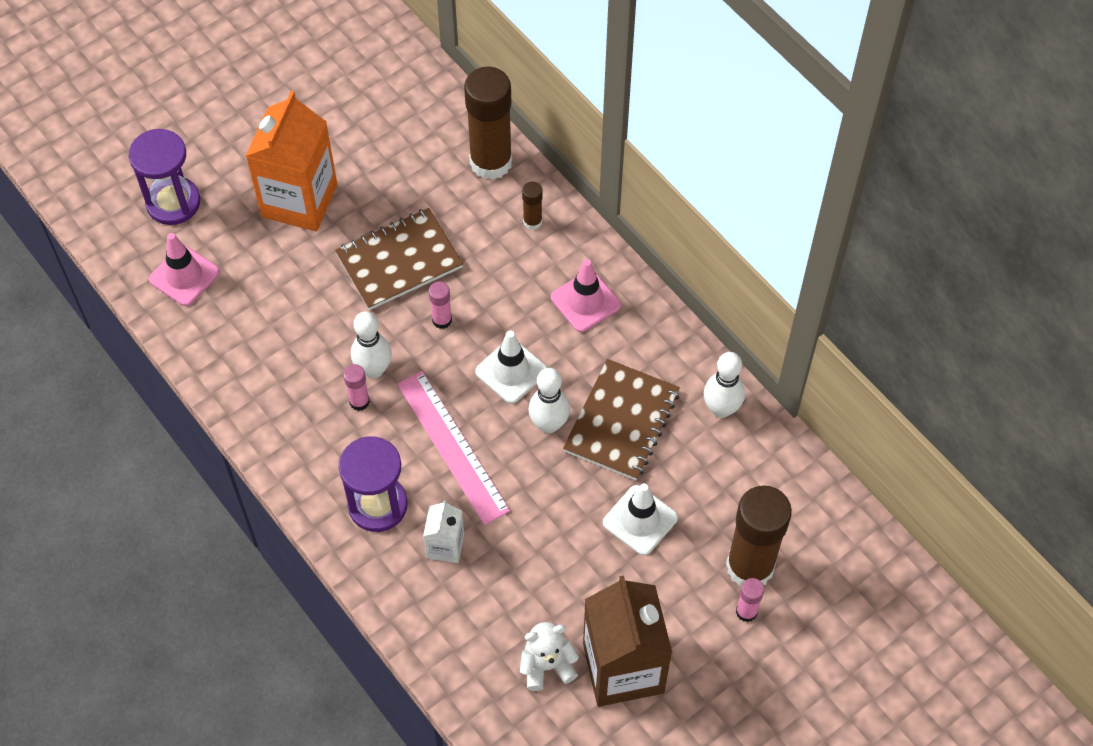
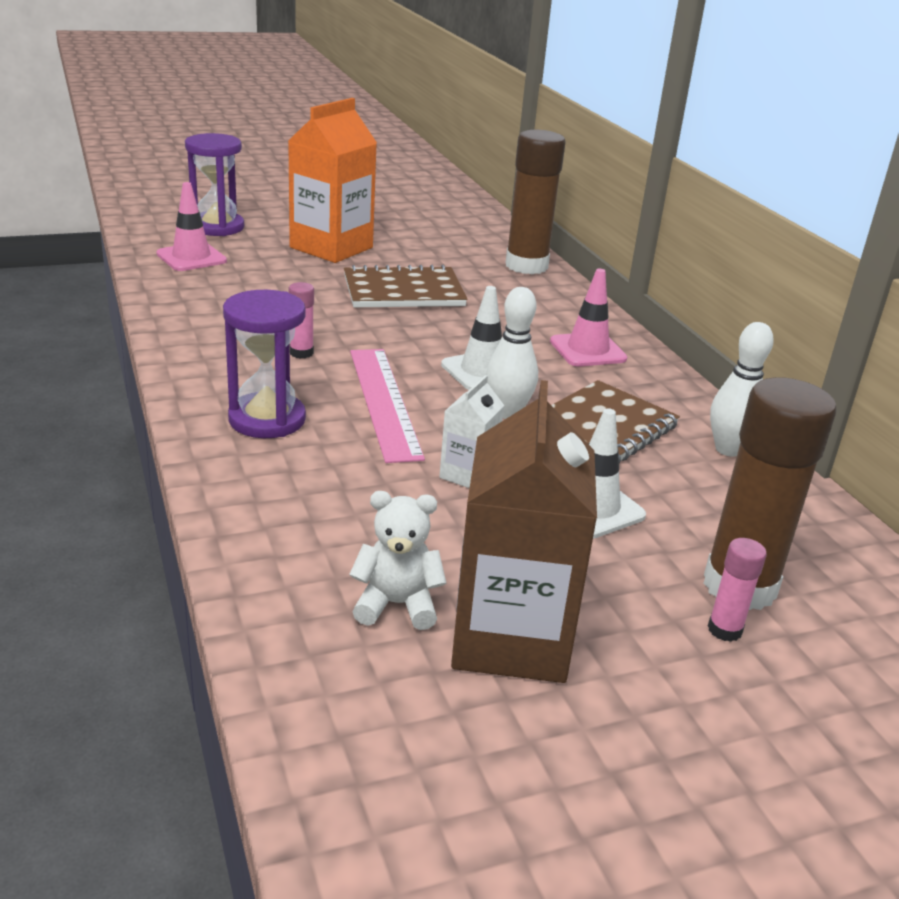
camera: 15 degrees right, 30 degrees down
(373, 369) = (332, 339): white bowling pin -> none
(442, 320) = (425, 328): pink glue stick -> none
(445, 546) = (325, 467): white carton -> white carton (468, 474)
(532, 221) = (552, 299): brown glue stick -> none

